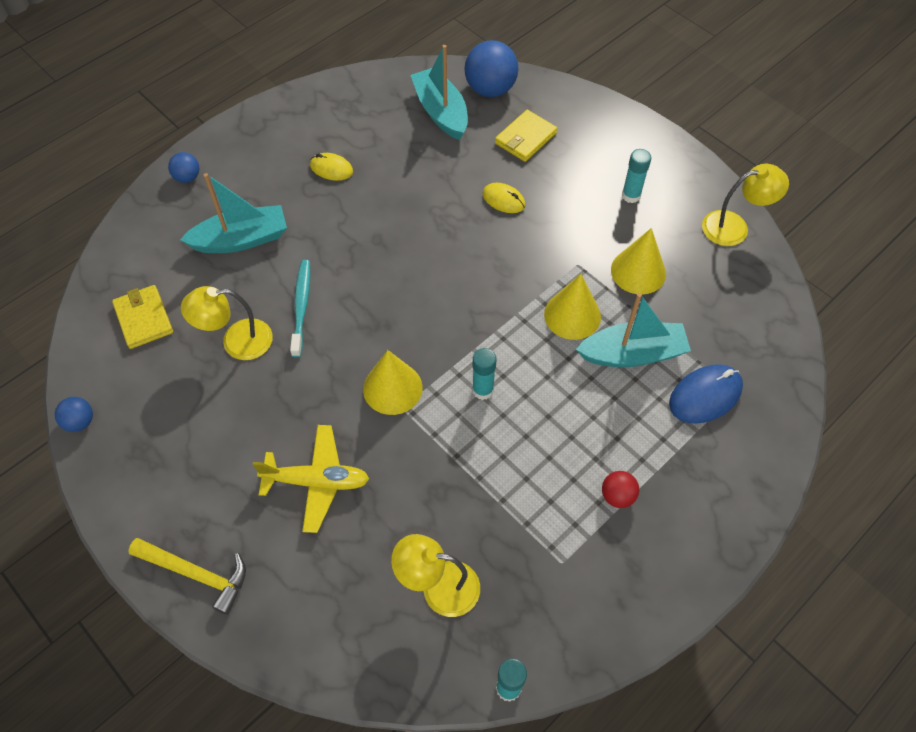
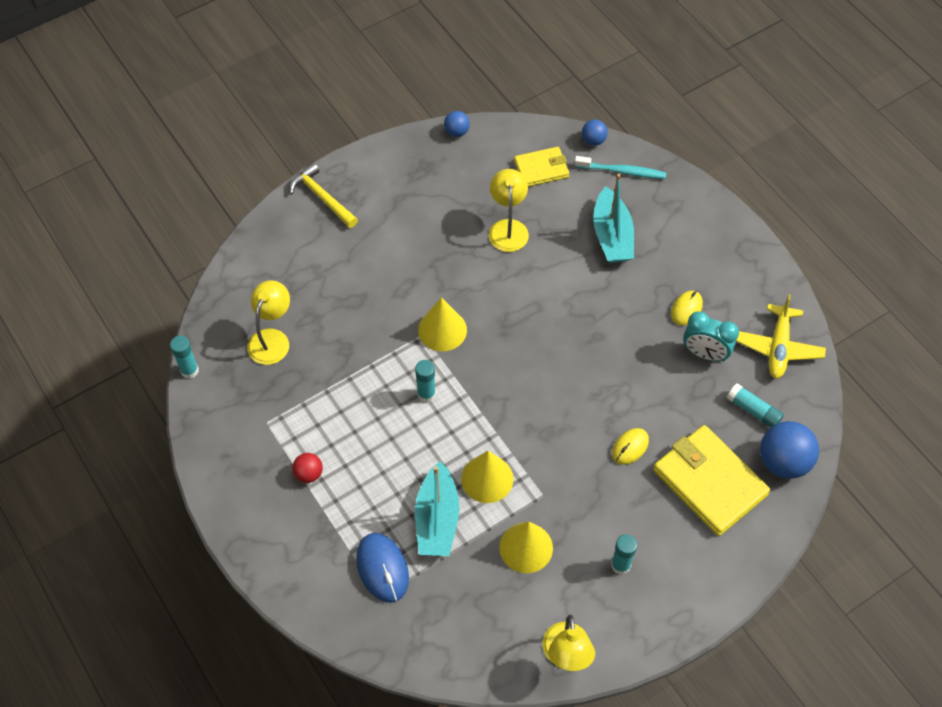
camera: 100 degrees right, 0 degrees up
(187, 177) = (688, 200): blue ball -> blue ball (593, 140)
(196, 574) = (322, 197): yellow hammer -> yellow hammer turned 105 degrees clockwise
(301, 306) = (534, 274): turquoise toothbrush -> turquoise toothbrush (622, 171)
(316, 481) = (373, 271): yellow plane -> yellow plane (778, 347)
(383, 151) = (705, 354): none -> turquoise clock
(441, 112) = (753, 410): turquoise boat -> turquoise glue stick
(525, 138) = (709, 482): yellow wallet -> yellow wallet, size x1.74

